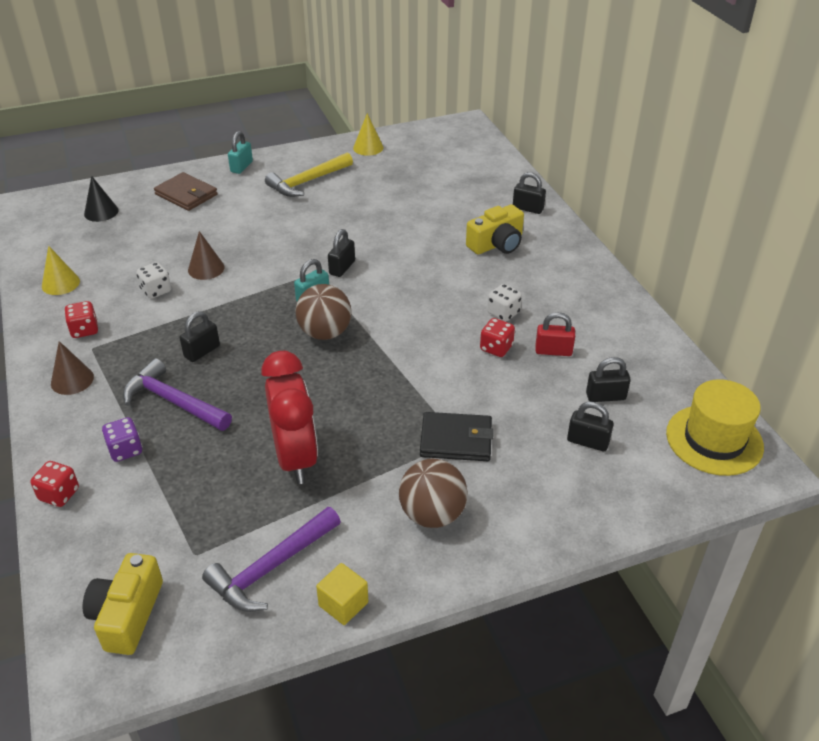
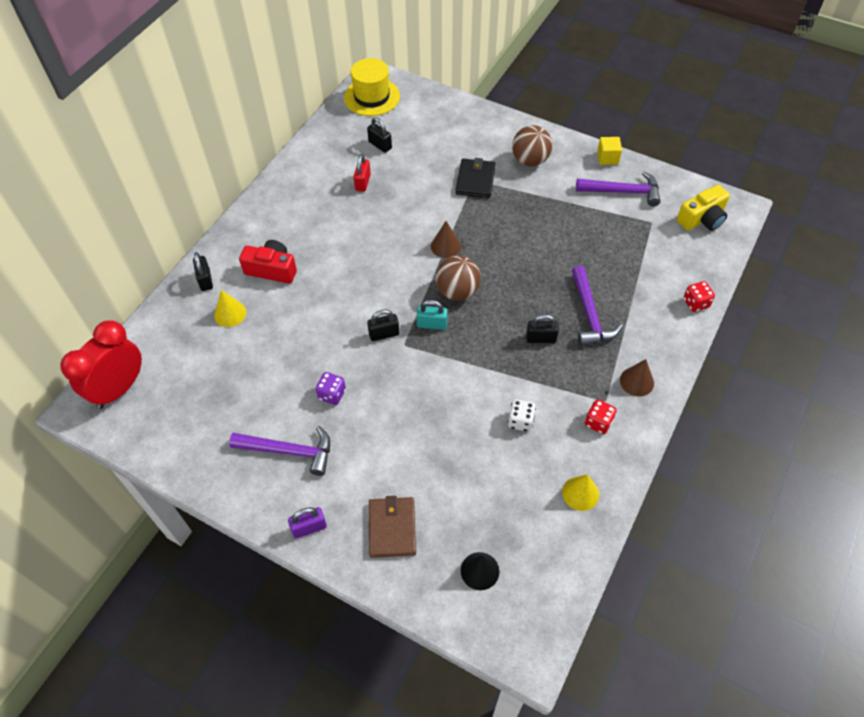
camera: 130 degrees left, 15 degrees up
(125, 450) = (641, 303): purple dice -> purple dice (332, 394)
(206, 268) = (467, 414): brown cone -> brown cone (445, 246)
(241, 167) = (309, 527): turquoise padlock -> purple padlock
(295, 458) = (559, 230): red clock -> red clock (119, 389)
(307, 182) = (289, 451): yellow hammer -> purple hammer
(368, 147) = (189, 452): yellow cone -> yellow cone (230, 313)
(456, 440) = (475, 180): black wallet -> black wallet turned 45 degrees clockwise
(496, 348) = (386, 206): red dice -> none
(497, 244) = (272, 269): yellow camera -> red camera
(503, 313) = (349, 222): white dice -> none
(553, 351) = (363, 182): red padlock -> red padlock turned 45 degrees clockwise
(588, 442) = (422, 135): black padlock -> none

